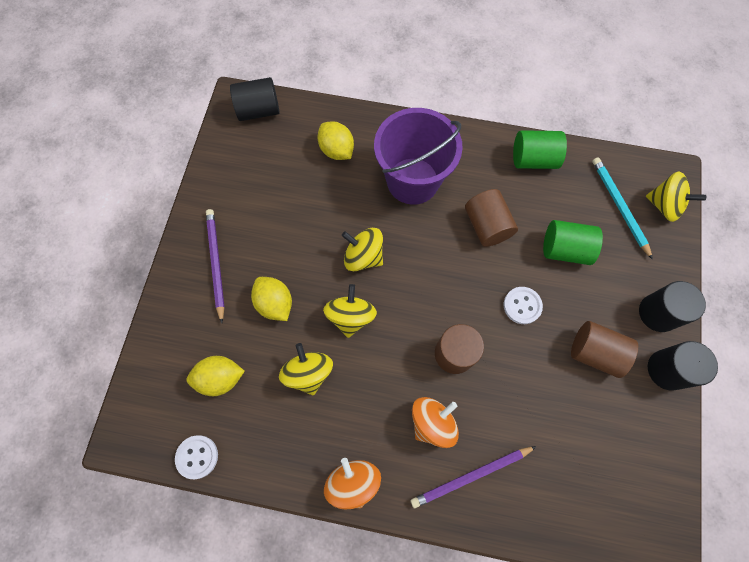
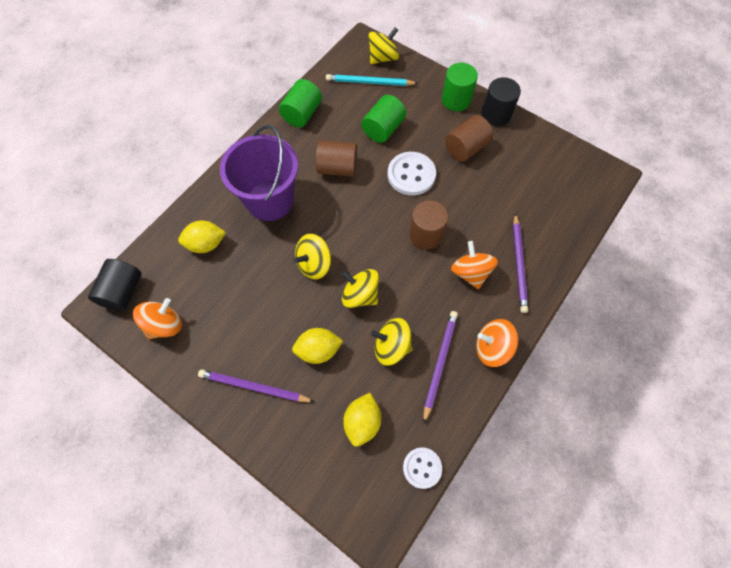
camera: 65 degrees left, 5 degrees down
(243, 159) = (165, 325): none -> orange spinning top
(311, 430) = (439, 363): none -> purple pencil
(522, 306) = (411, 175): white button -> white button, size x1.58
(658, 313) = (456, 100): black cylinder -> green cylinder

